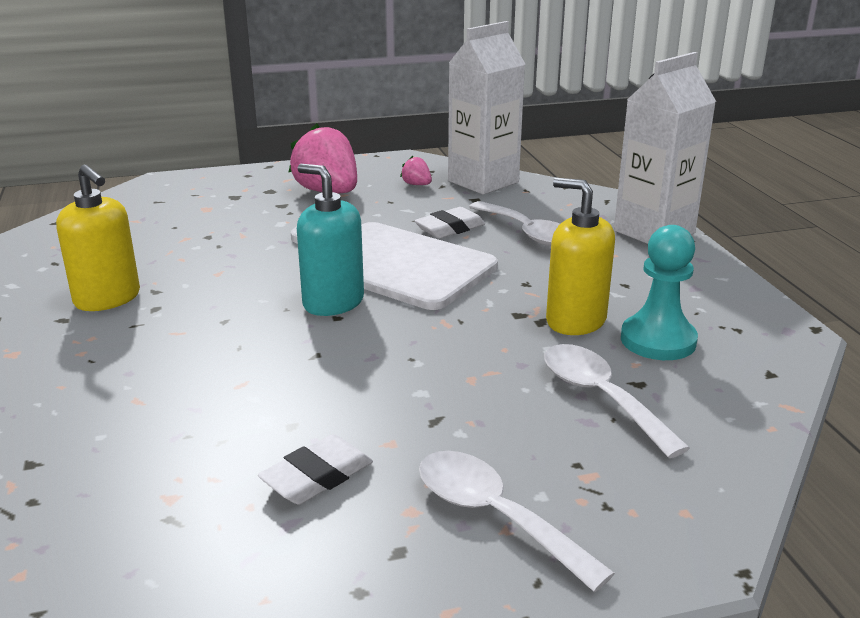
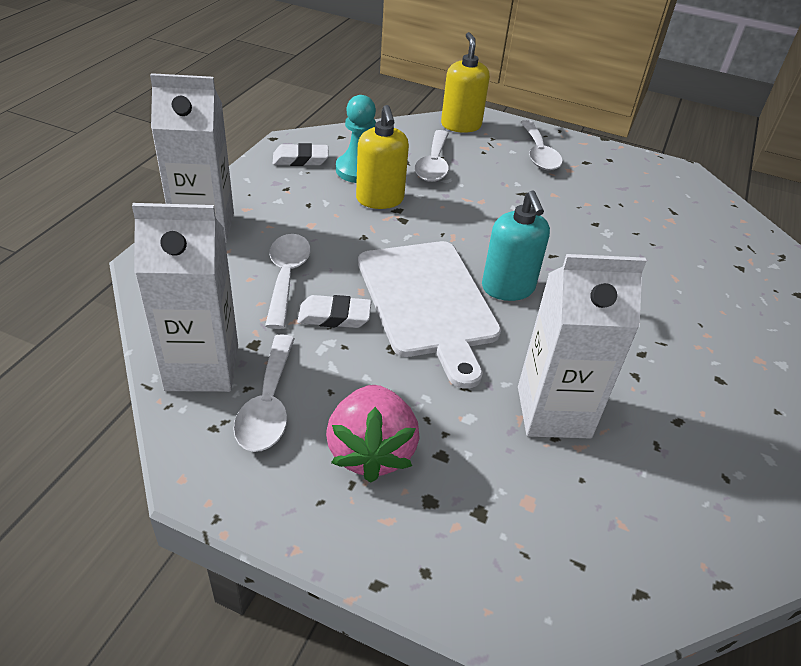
camera: 145 degrees left, 15 degrees up
(107, 299) = (679, 385): yellow soap dispenser -> yellow soap dispenser (461, 125)
(218, 245) = (553, 412): none -> white carton
(317, 476) = (599, 197): white eraser -> white eraser (300, 159)
(416, 184) = (268, 405): pink strawberry -> white spoon

